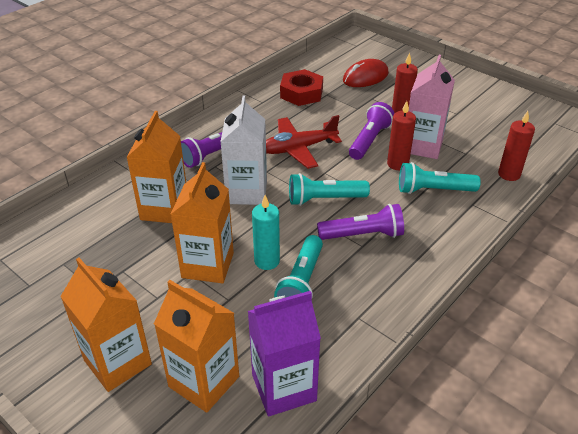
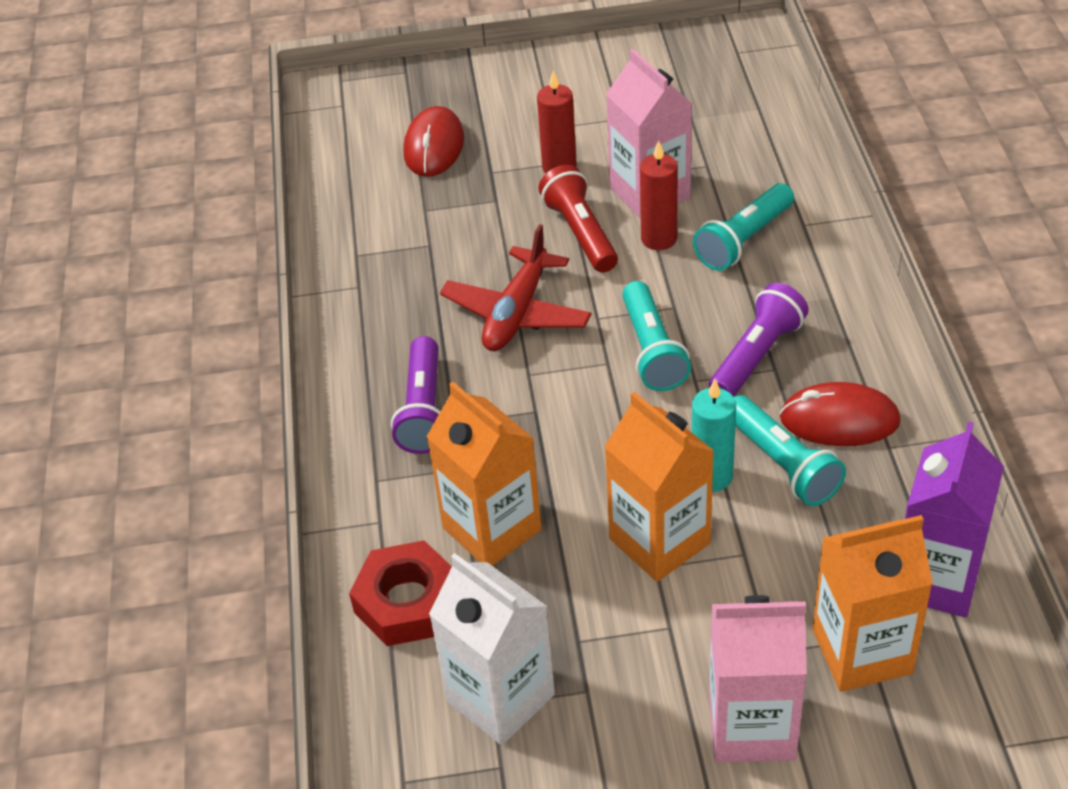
camera: 45 degrees left, 5 degrees up
(117, 362) = (751, 726): orange carton -> pink carton
(246, 192) = (551, 420): white carton -> white carton (500, 698)
(301, 93) = (390, 233): red nut -> red nut (407, 602)
(324, 199) = (652, 350): turquoise flashlight -> turquoise flashlight turned 45 degrees counterclockwise
(355, 287) = (839, 420): none -> red mouse
(370, 140) = (580, 233): purple flashlight -> red flashlight
(509, 174) = (786, 157): red candle -> none

